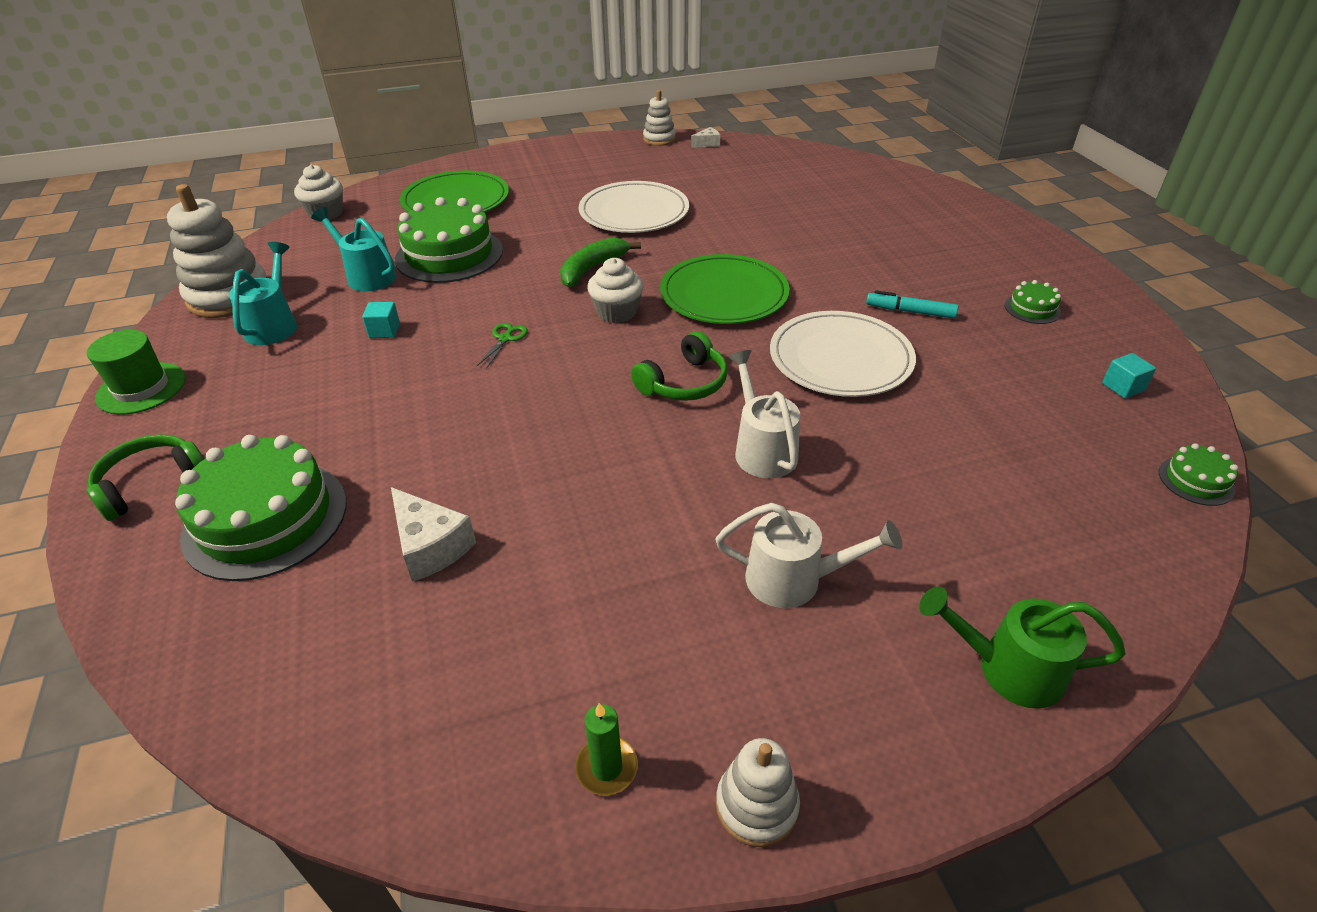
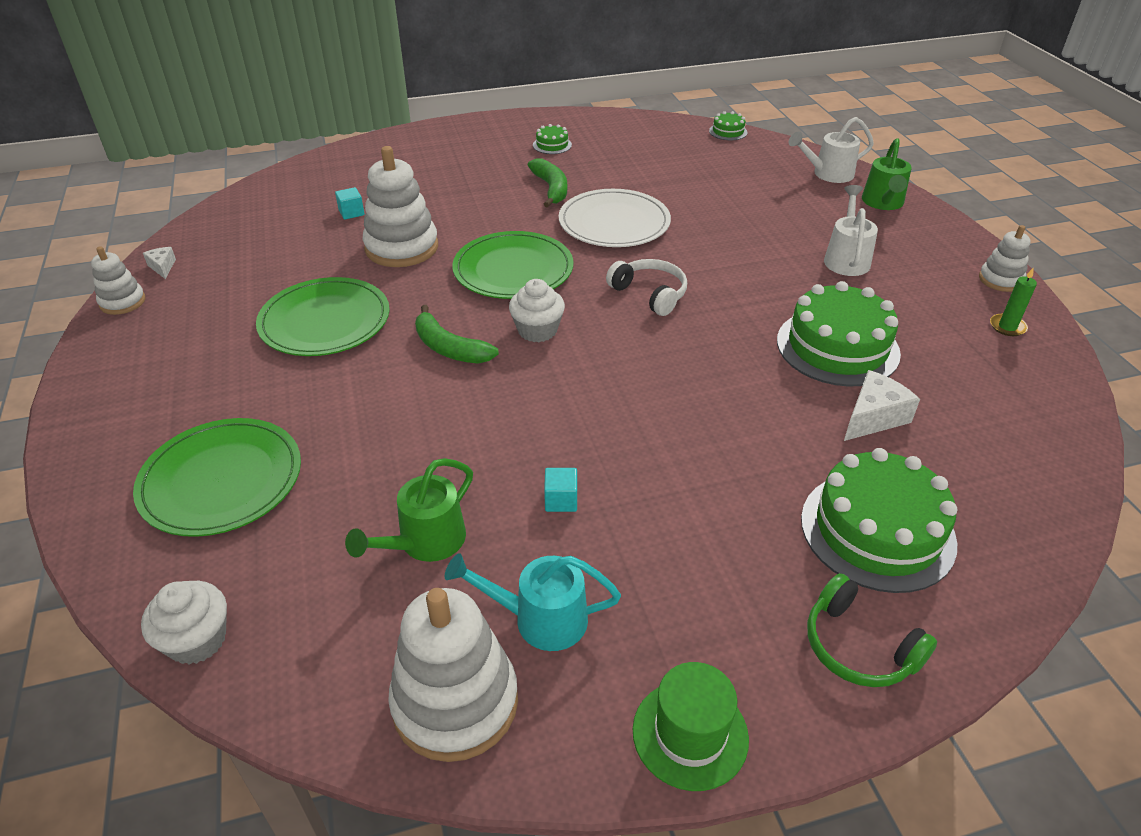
camera: 90 degrees left, 0 degrees up
(366, 276) = (424, 543): turquoise watering can -> green watering can
(449, 255) = (386, 467): green cake -> green cake (837, 347)
(505, 339) = (581, 401): green scissors -> none
(634, 212) = (325, 321): white plate -> green plate
(684, 383) = (649, 294): green headphones -> white headphones
(755, 233) = (401, 248): none -> white stacking toy
(761, 448) = (726, 263): white watering can -> white watering can (827, 174)
(910, 311) = (551, 189): turquoise marker -> green banana
(1123, 387) = (644, 133): turquoise cube -> turquoise cube (351, 213)

